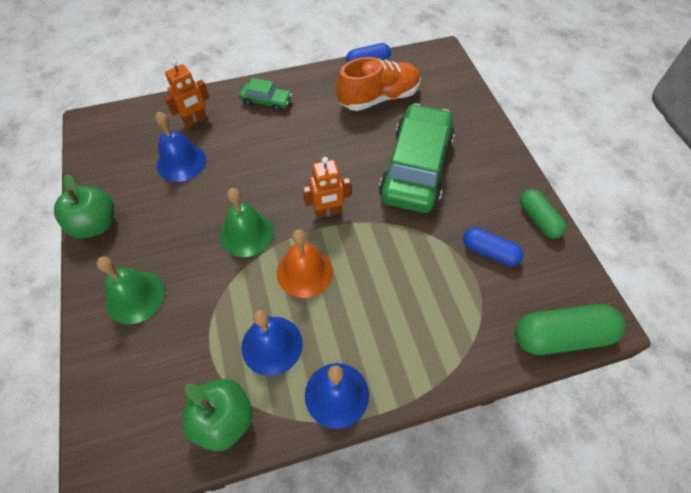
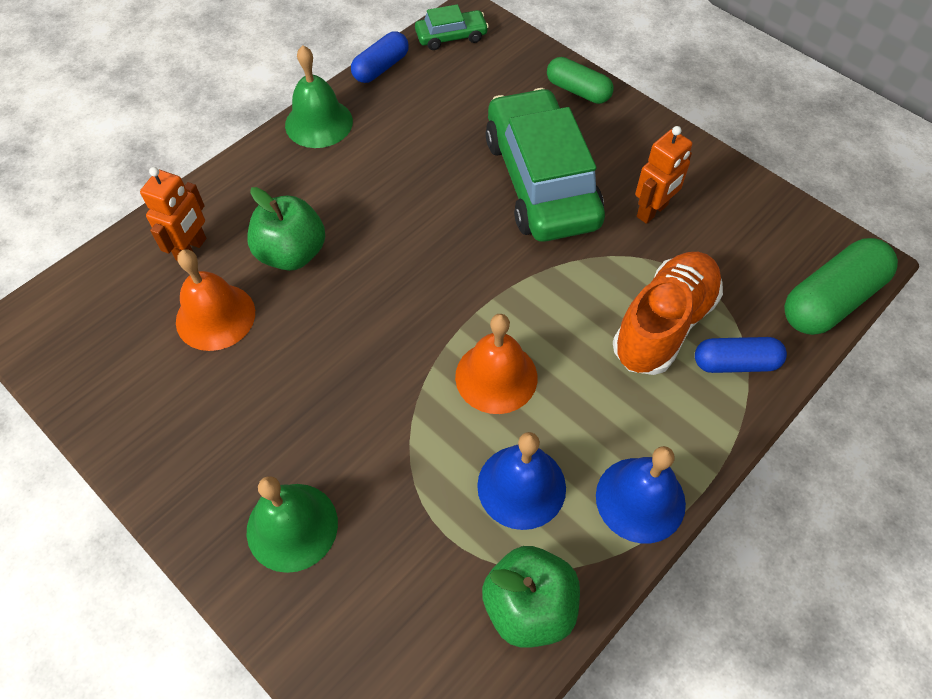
camera: 30 degrees left, 0 degrees up
(96, 224) = (153, 463): green apple -> green apple (292, 253)
(181, 162) = (215, 316): blue bell -> orange bell
(246, 233) = (384, 367): green bell -> green bell (319, 123)
(266, 101) = (277, 178): green car -> green car (451, 36)
(328, 212) = (471, 287): orange robot -> orange robot (652, 211)
(379, 98) = (430, 109): orange shoe -> orange shoe (663, 324)
(489, 252) = (695, 243): blue capsule -> blue capsule (735, 363)
(538, 219) = (722, 179): green capsule -> green capsule (578, 91)

